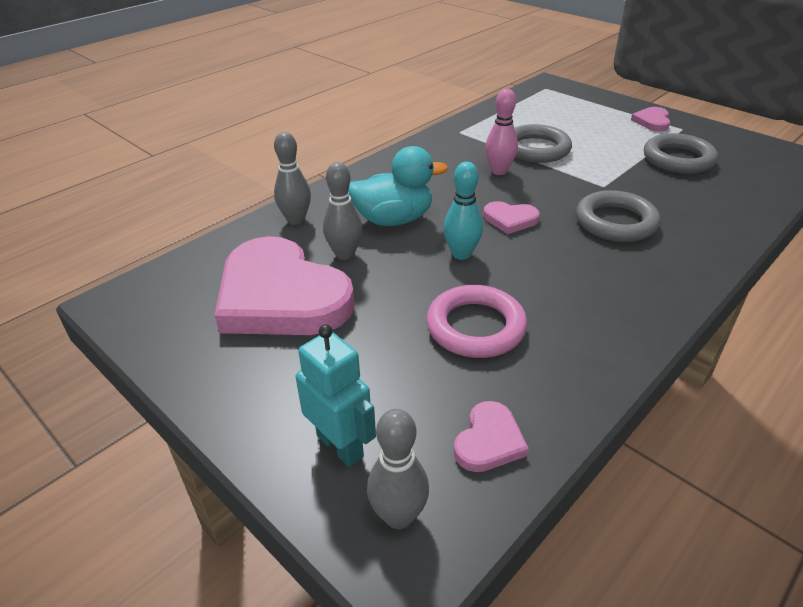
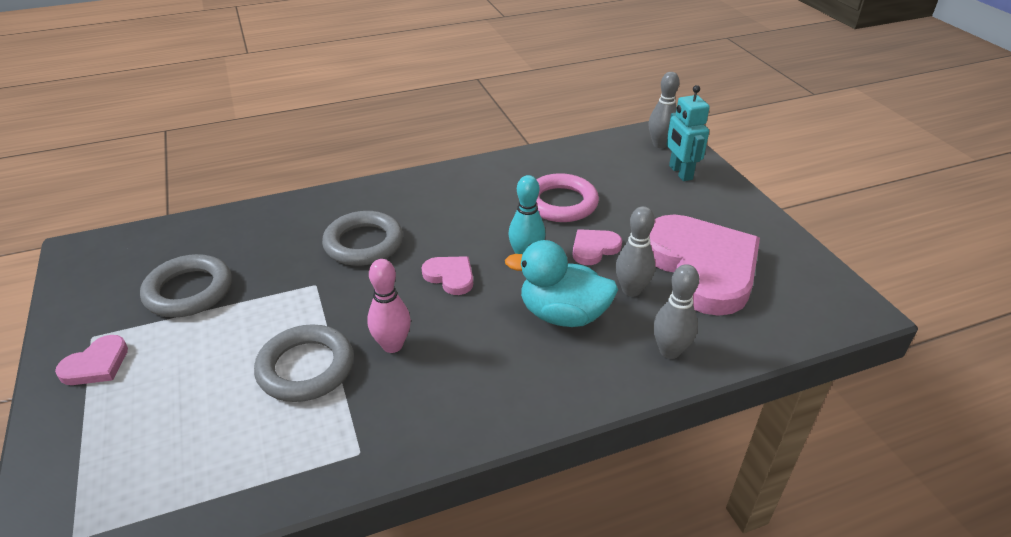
camera: 155 degrees left, 0 degrees up
(489, 441) = (598, 154): pink heart -> pink heart (594, 248)

